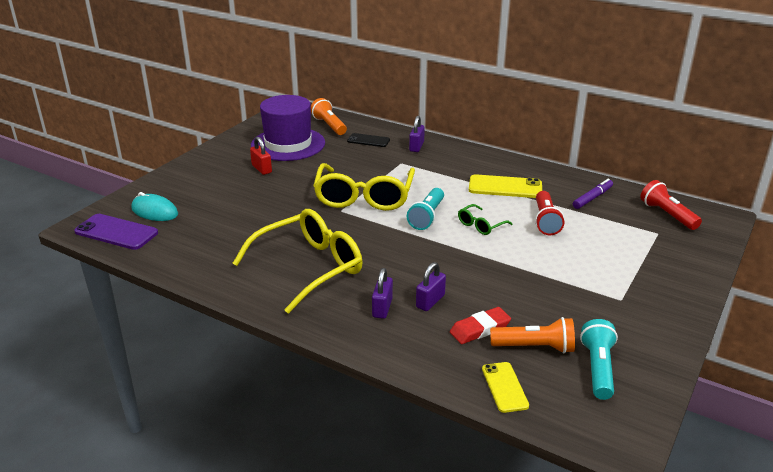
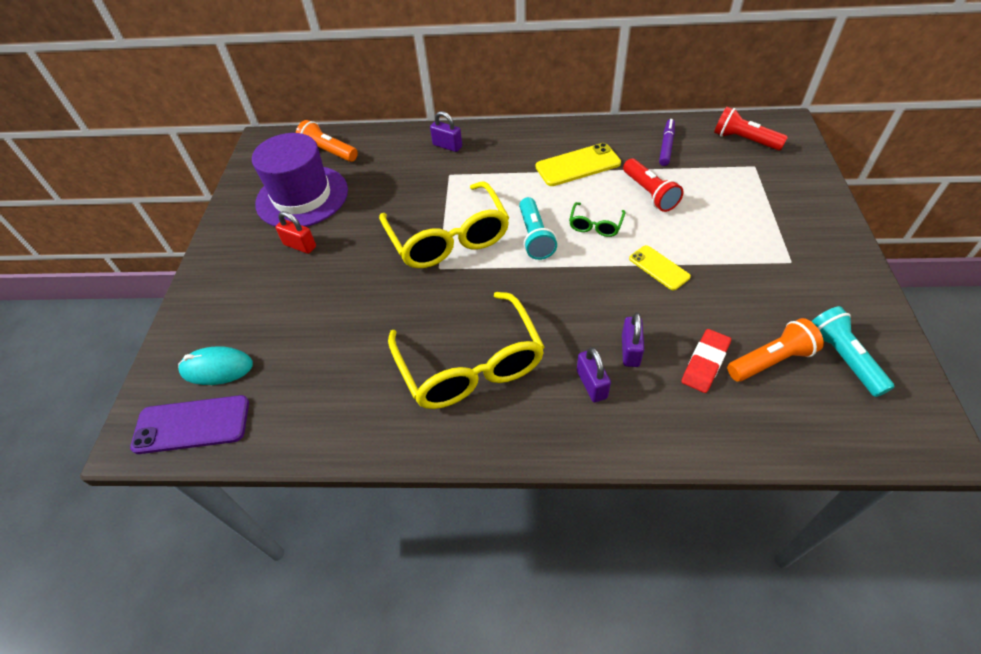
camera: 25 degrees left, 20 degrees up
(309, 267) = (470, 365): yellow glasses -> yellow glasses turned 135 degrees clockwise
(368, 140) = (389, 157): black phone -> none
(416, 147) = (447, 146): purple padlock -> purple padlock turned 45 degrees counterclockwise
(504, 387) = (787, 427): yellow phone -> yellow phone (659, 268)

